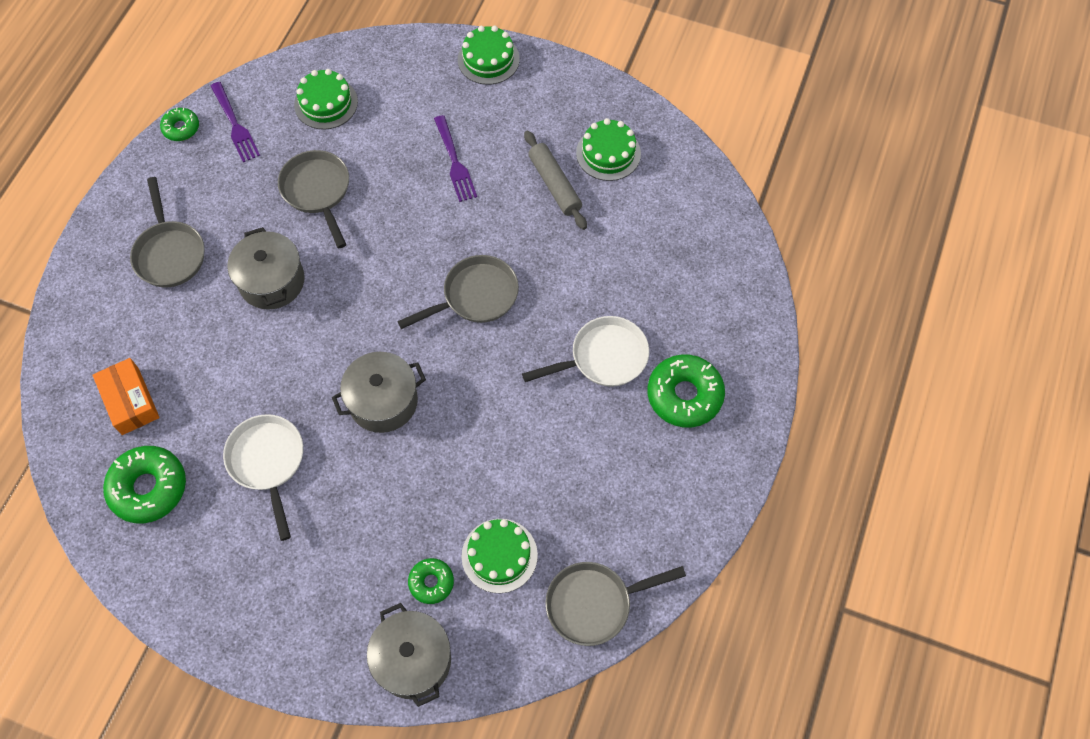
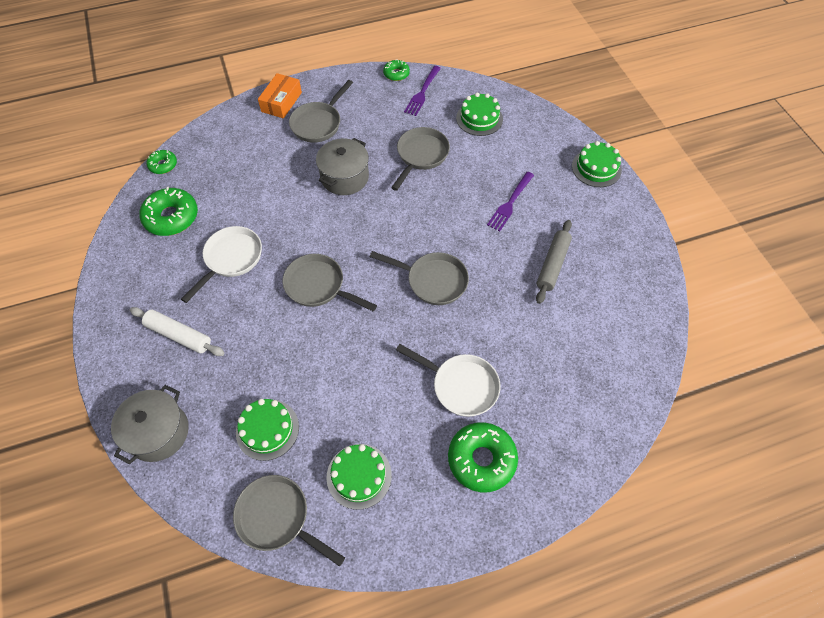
camera: 50 degrees right, 5 degrees down
(130, 401) = (216, 172): orange box -> orange box (281, 102)
(315, 573) = (179, 335): none -> white rolling pin
(383, 401) = (318, 286): grey pot -> grey pan
(431, 582) = (219, 403): green donut -> green donut (163, 165)
(608, 153) = (607, 277): green cake -> green cake (359, 476)

